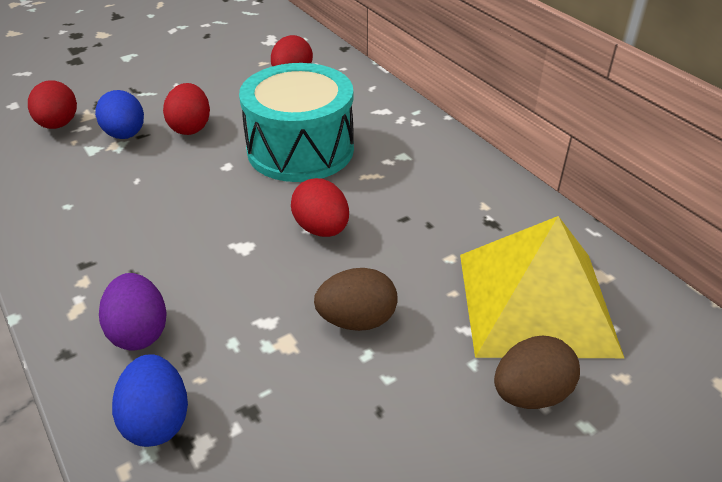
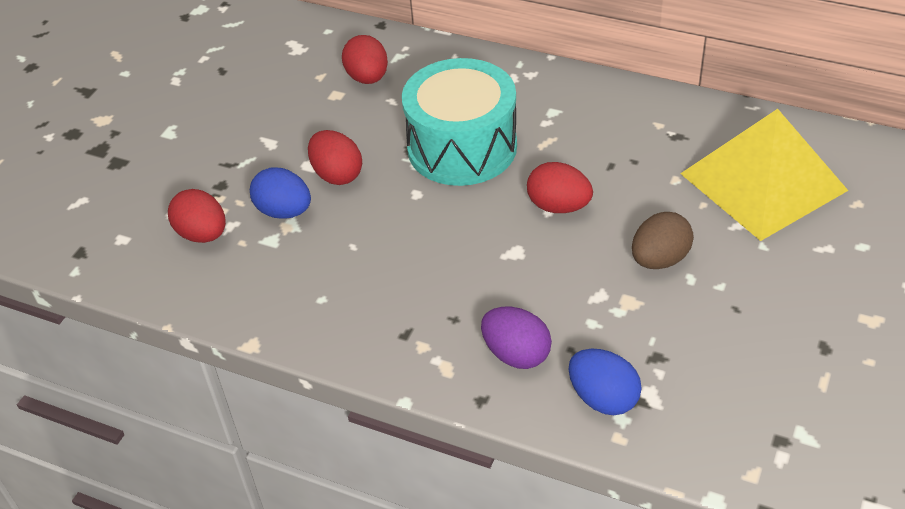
camera: 30 degrees left, 5 degrees up
(530, 393) = (814, 245): brown egg -> none

